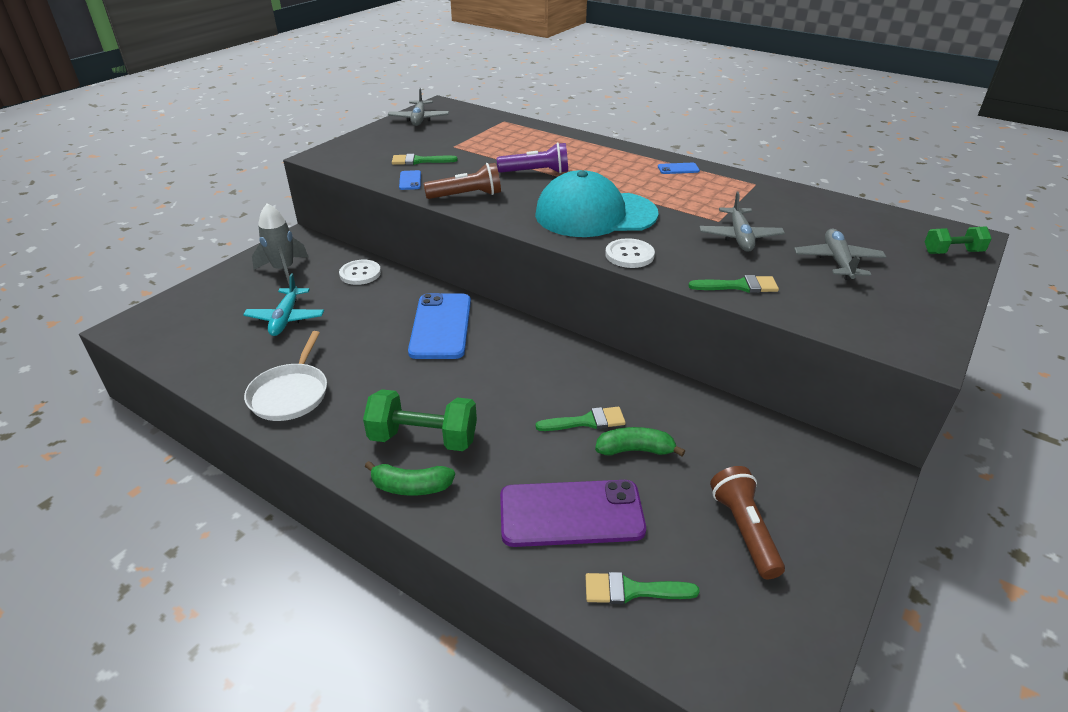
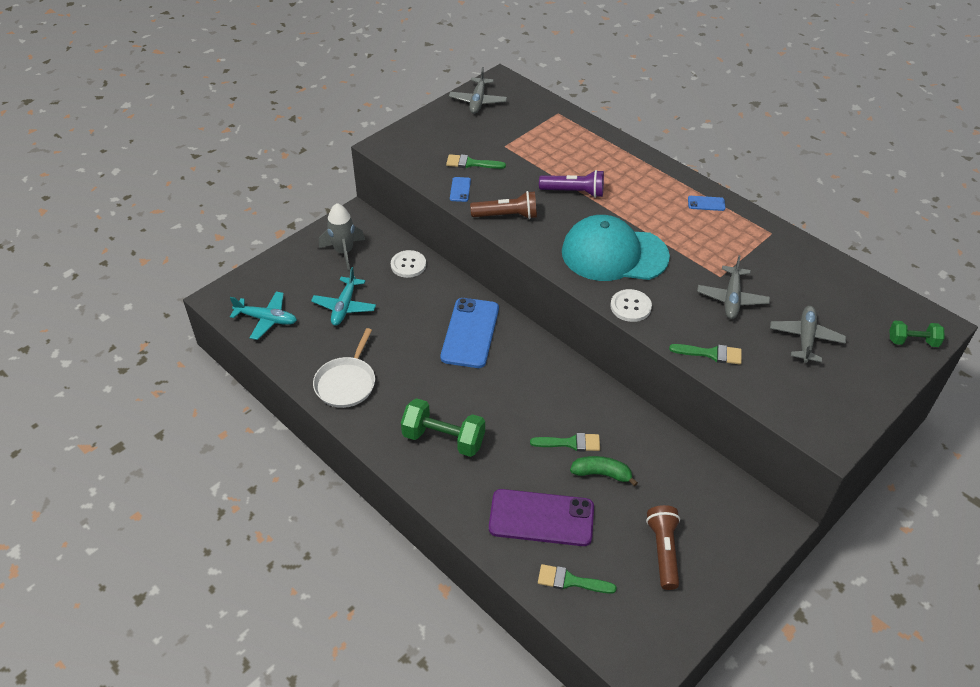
camera: 10 degrees right, 10 degrees up
(187, 341) = (266, 319): none -> turquoise plane
(411, 487) = (430, 478): green banana -> none

